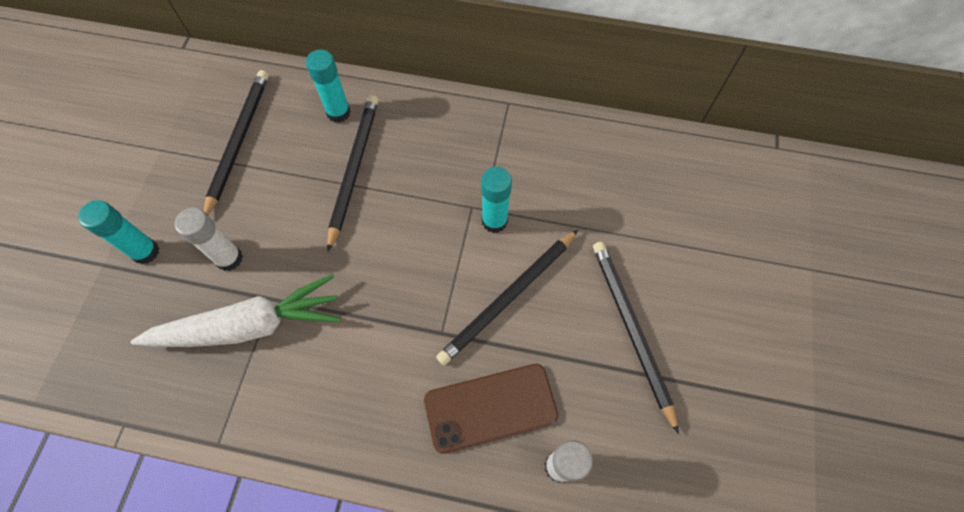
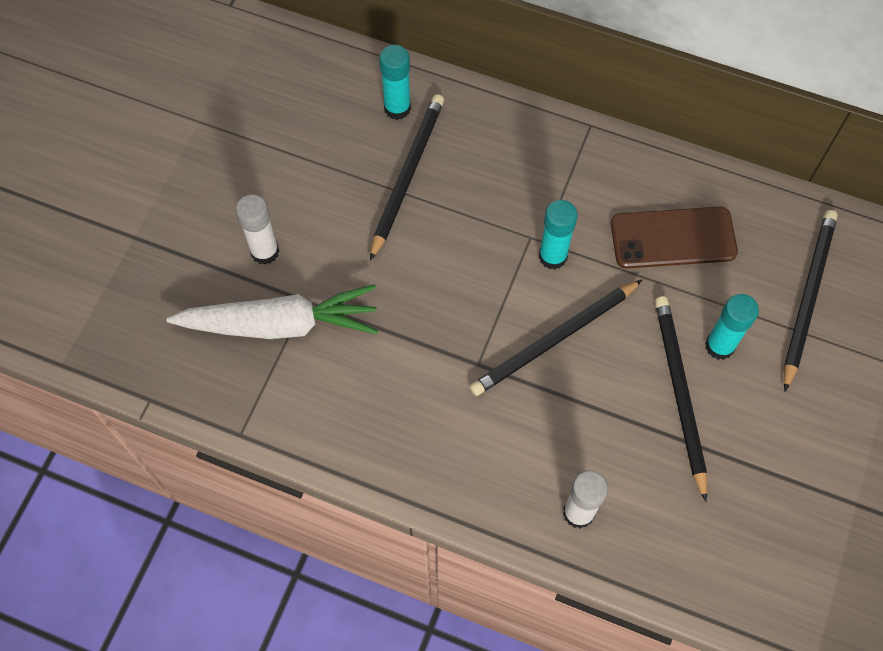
camera: 10 degrees right, 0 degrees up
(145, 252) = (178, 231): turquoise glue stick -> turquoise glue stick (719, 346)
(239, 141) = (284, 125): black pencil -> black pencil (807, 297)
(490, 407) = (517, 445): brown phone -> brown phone (673, 238)

